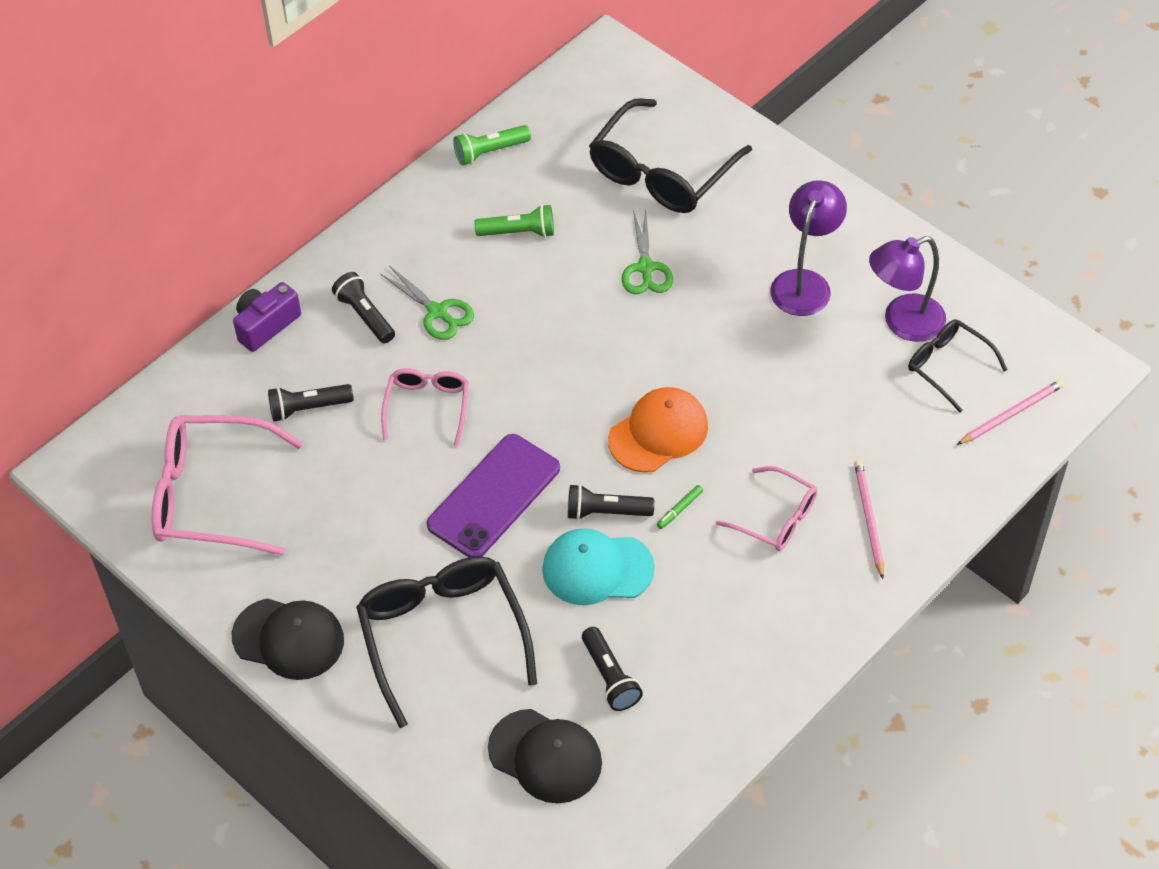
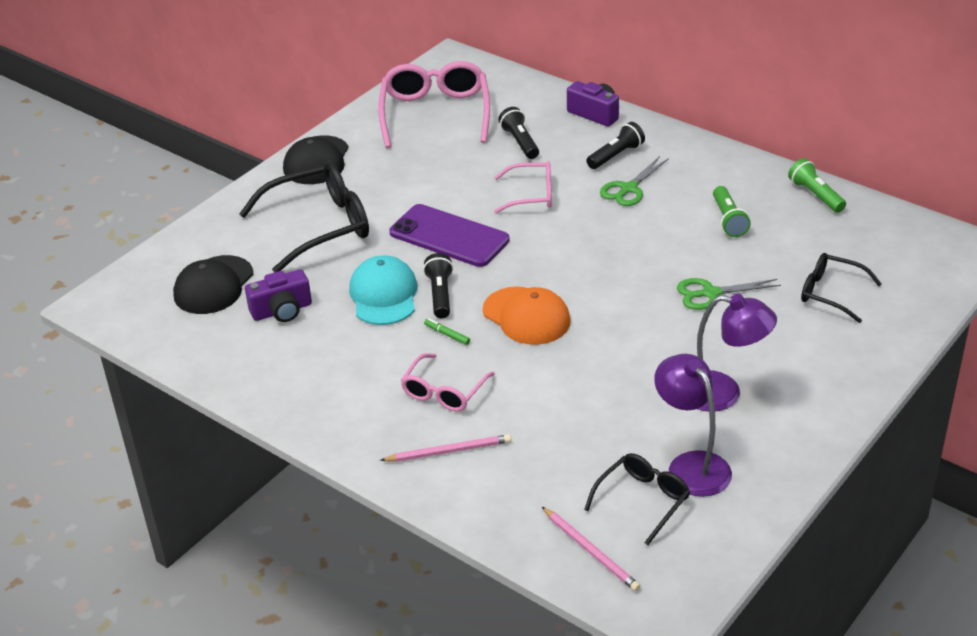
camera: 85 degrees right, 15 degrees down
(609, 677) = (282, 311): black flashlight -> purple camera
(661, 172) = (831, 293): black glasses -> black glasses, size x0.57

